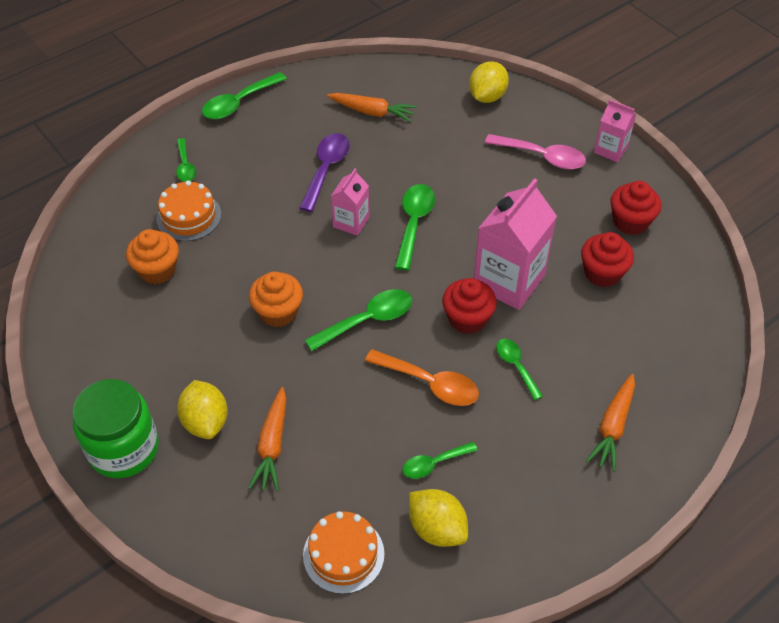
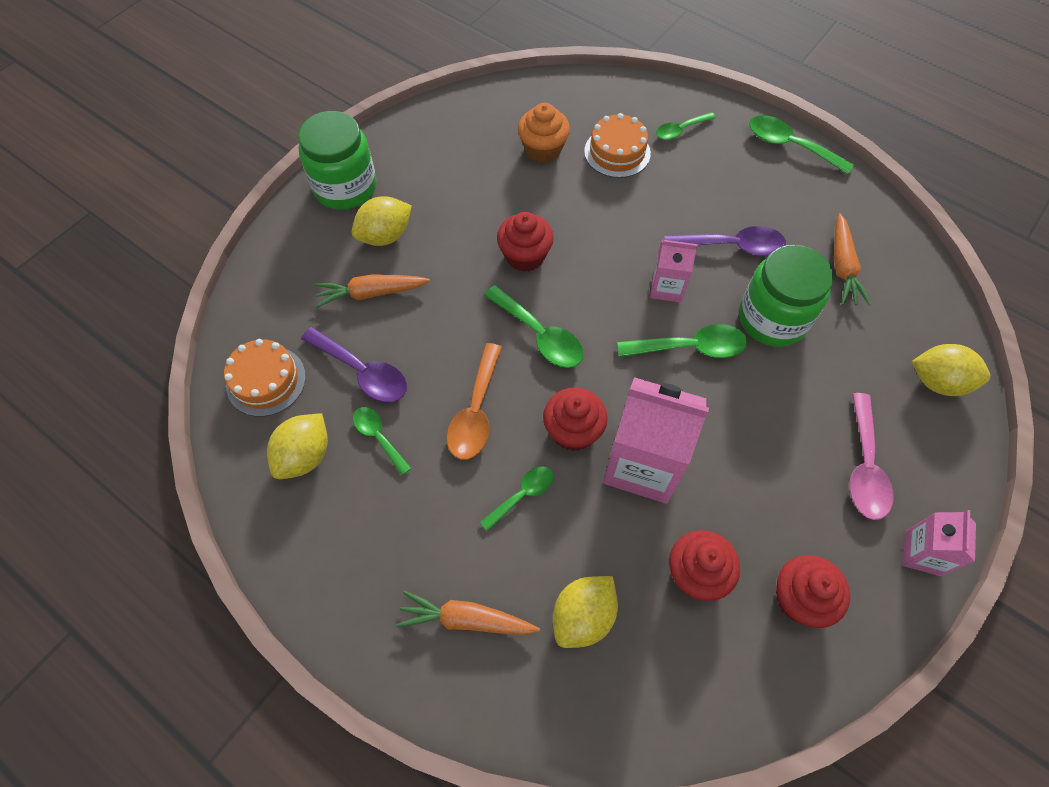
camera: 75 degrees right, 10 degrees up
(278, 312) = (525, 256): orange cupcake -> red cupcake
(361, 466) = (362, 372): none -> purple spoon
(404, 166) = (772, 318): none -> green jar
(623, 349) = (583, 616): none -> yellow lemon

